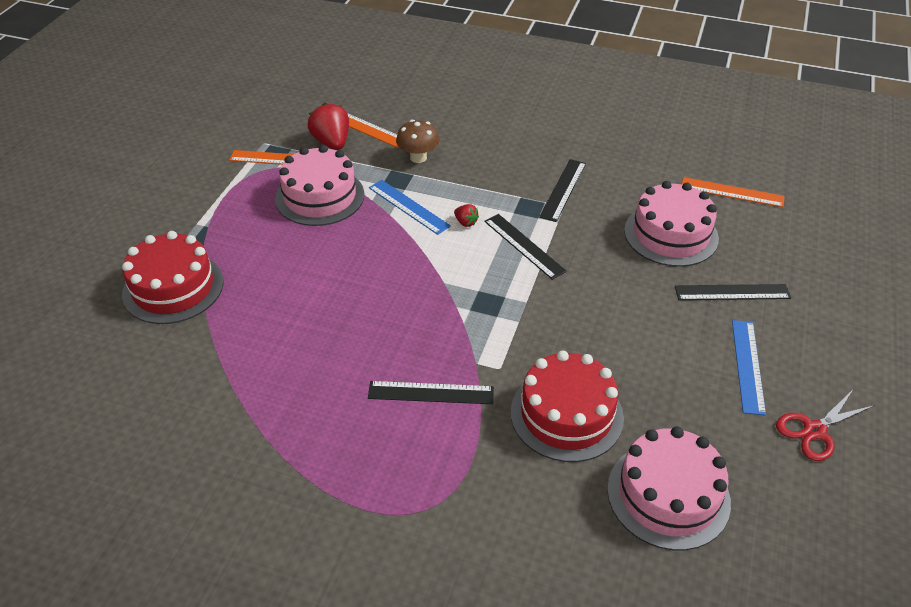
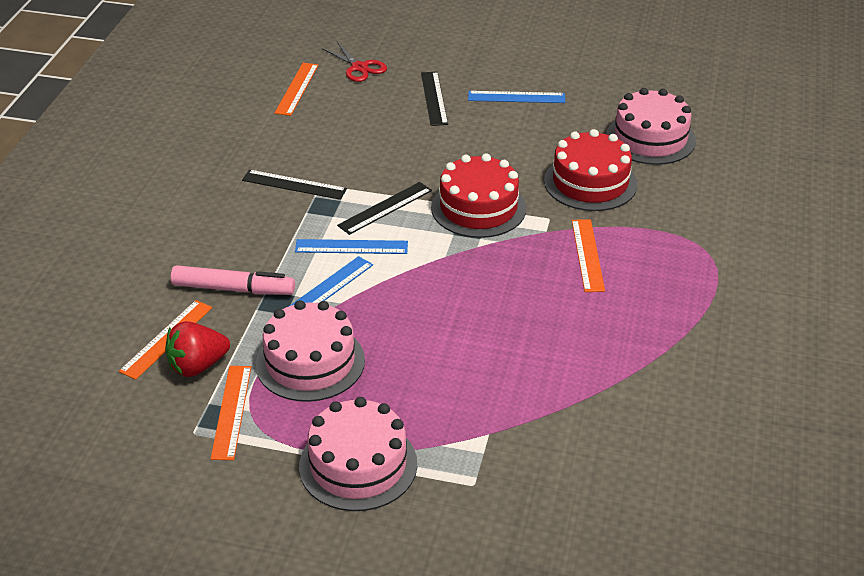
camera: 95 degrees left, 5 degrees down
(173, 287) = (485, 461): red cake -> red cake (478, 208)
(418, 157) = (233, 289): brown mushroom -> pink marker
(431, 393) = (587, 255): black ruler -> orange ruler
(465, 222) = (351, 247): red strawberry -> blue ruler
(671, 234) = (360, 124): pink cake -> pink cake (358, 465)
(814, 430) = (572, 75): red scissors -> red scissors (359, 67)

